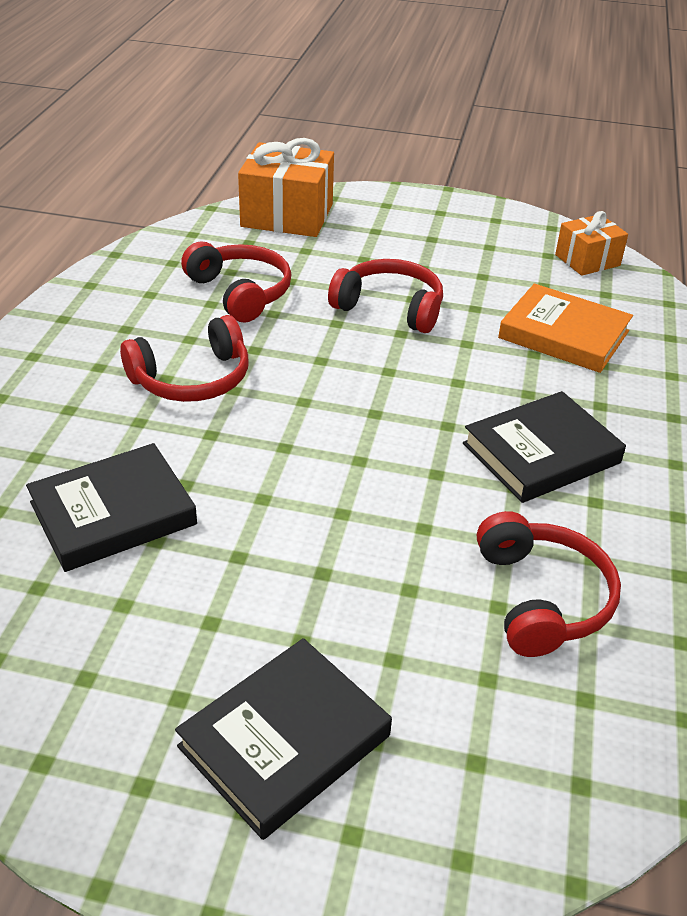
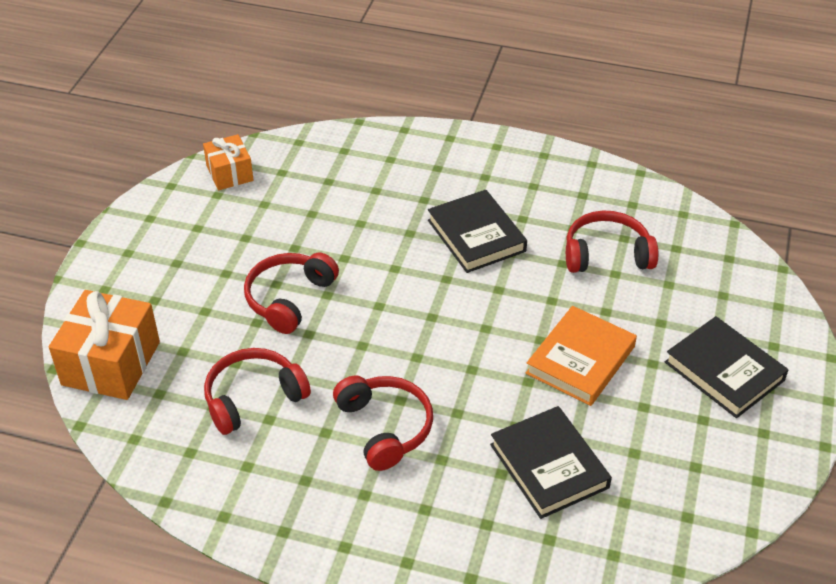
camera: 85 degrees left, 5 degrees up
(563, 335) = (337, 203): orange book -> orange book (580, 360)

